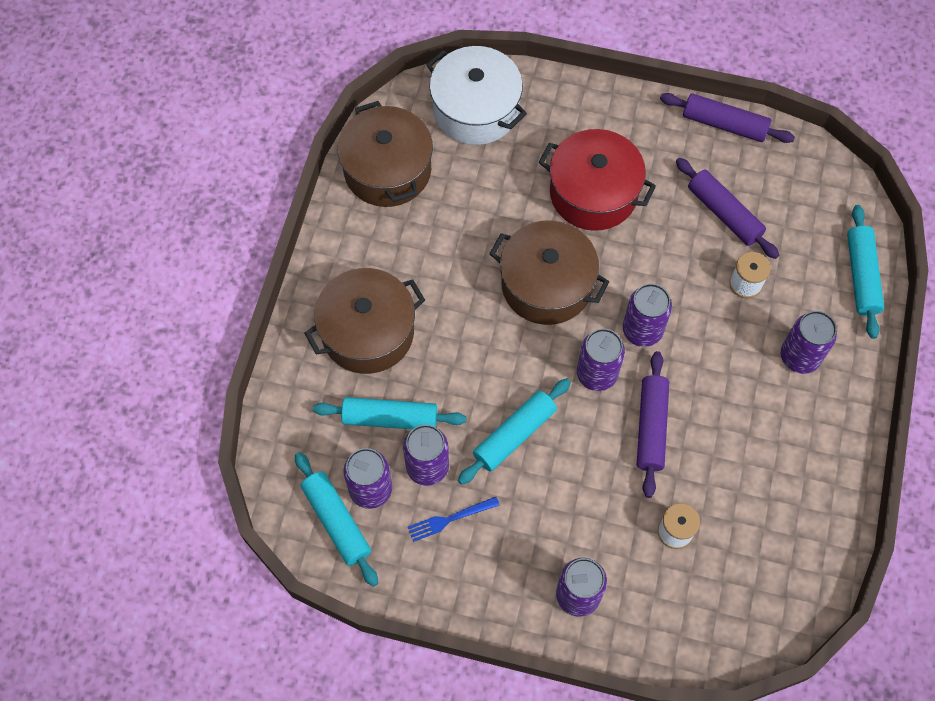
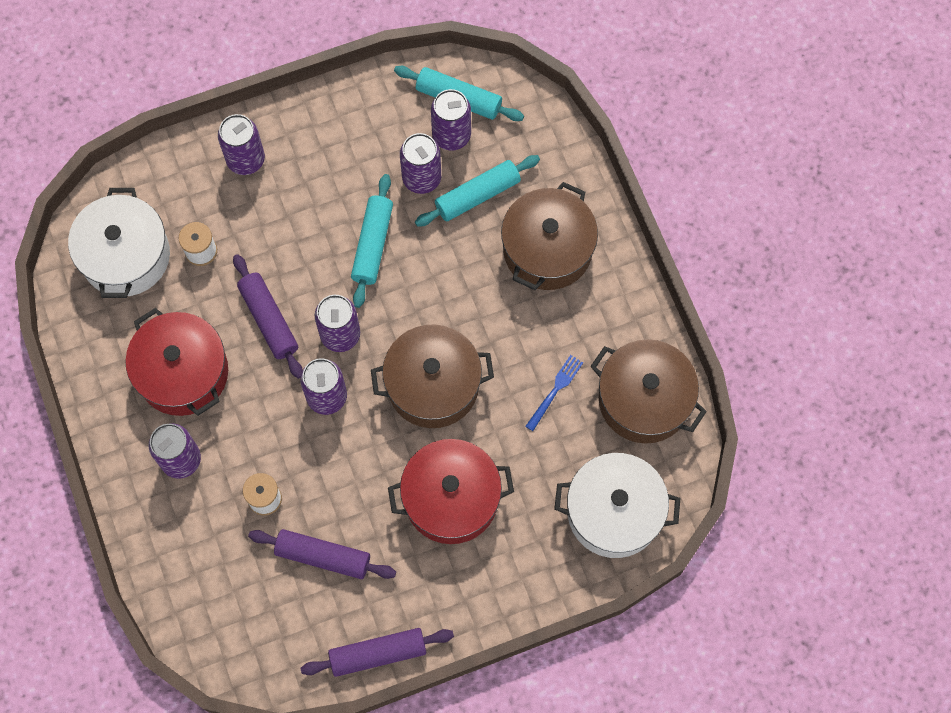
camera: 145 degrees right, 5 degrees up
(450, 519) = (377, 152): blue fork -> blue fork (555, 390)
(750, 573) = (126, 256): none -> white pot
(756, 429) = (183, 372): none -> red pot
(861, 276) = (166, 574): turquoise rolling pin -> none

